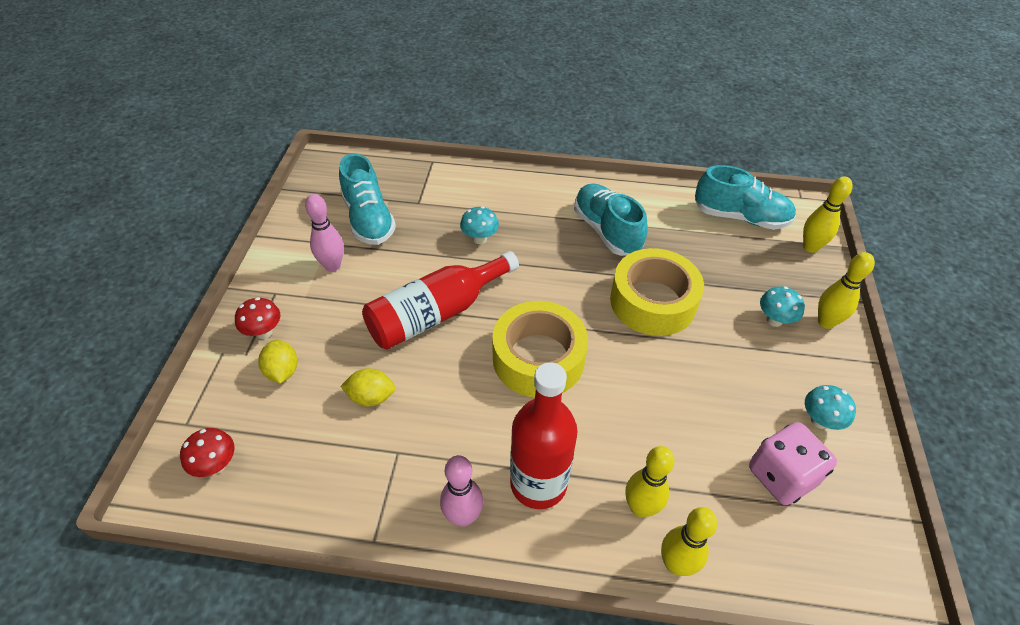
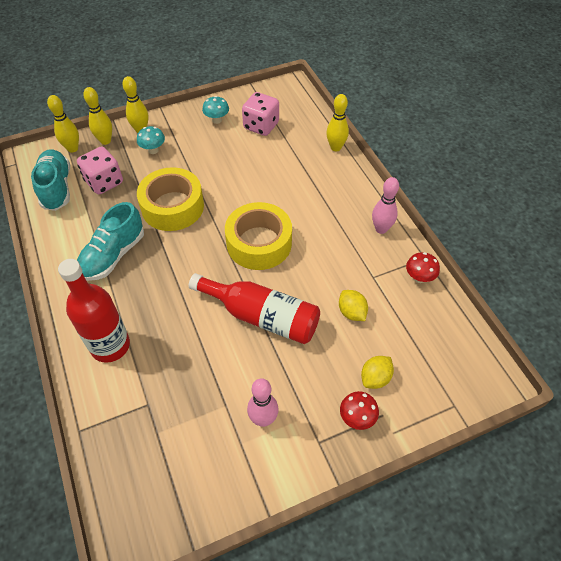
camera: 120 degrees left, 5 degrees up
(216, 465) = (458, 363): red mushroom -> red mushroom (419, 278)
(368, 219) = (192, 431): turquoise shoe -> none
(479, 239) = (168, 331): turquoise mushroom -> none
(538, 483) = (338, 208): red bottle -> red bottle (110, 345)
(640, 508) = (319, 167): yellow bowling pin -> yellow bowling pin (105, 141)
(731, 256) = (104, 182): none -> pink dice

